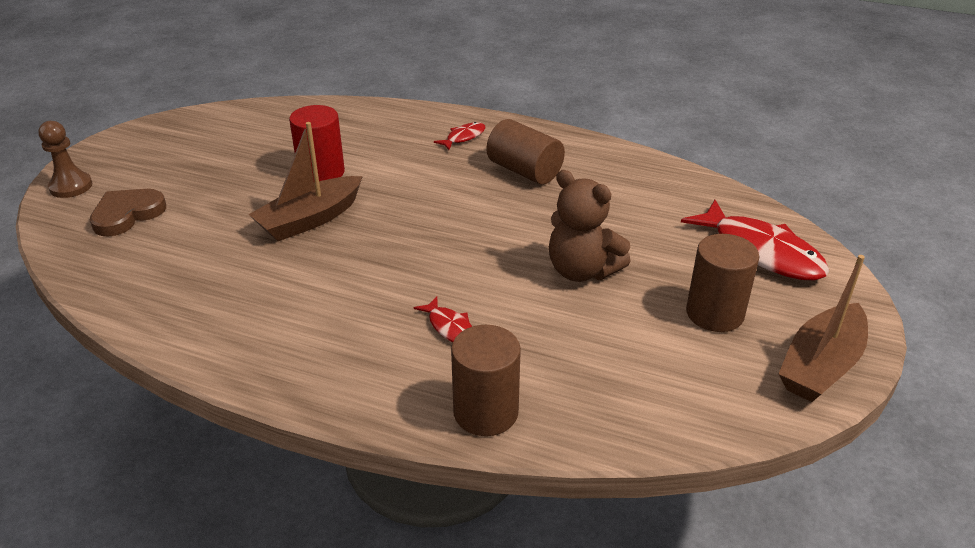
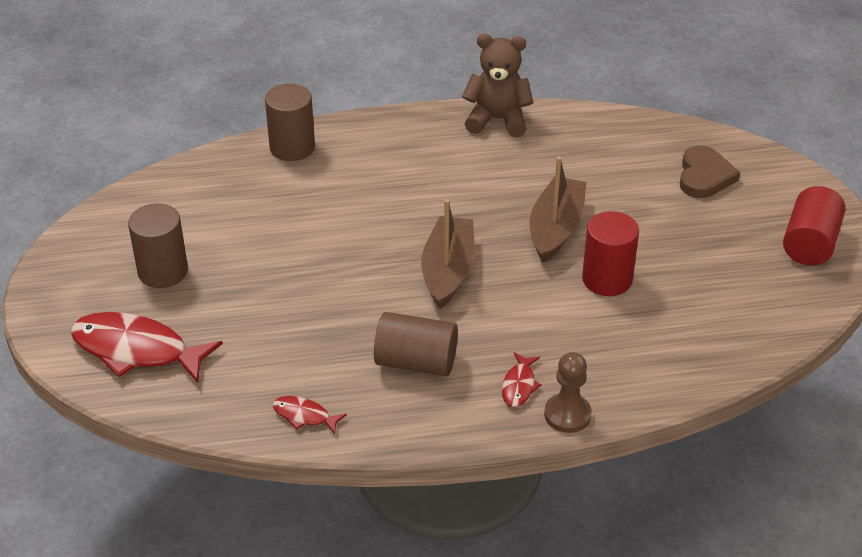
camera: 150 degrees right, 5 degrees up
(71, 186) = (791, 180): brown pawn -> brown pawn (567, 414)
(144, 144) = (810, 243): none -> red cylinder
(449, 327) = (358, 187): red fish -> red fish (304, 416)
(582, 271) = (289, 269): brown teddy bear -> brown teddy bear (497, 120)
(821, 365) = (71, 258): brown boat -> brown boat (448, 271)

